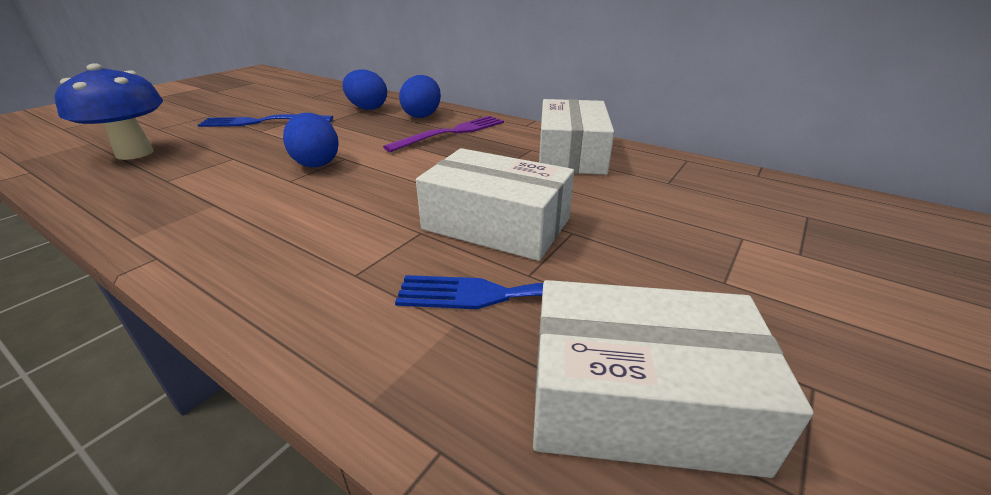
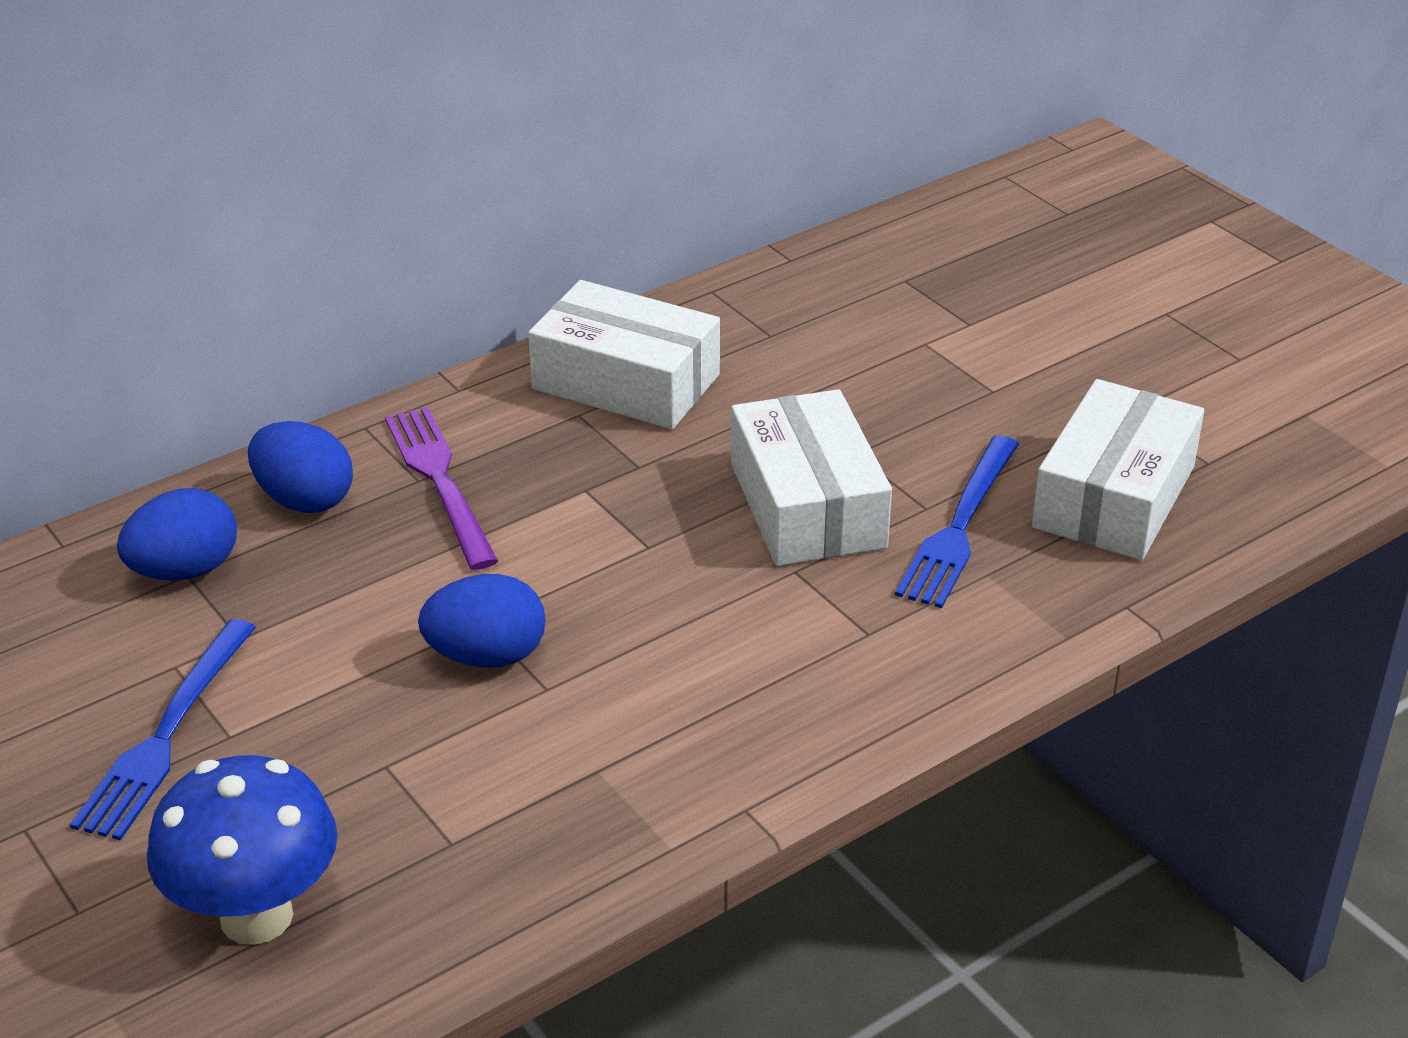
camera: 70 degrees left, 5 degrees up
(496, 224) = (807, 505): white box -> white box turned 60 degrees counterclockwise

